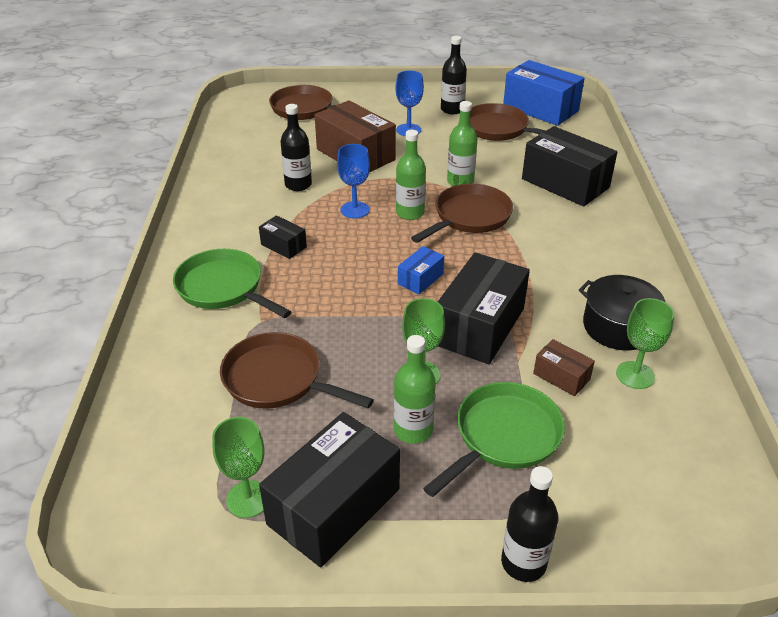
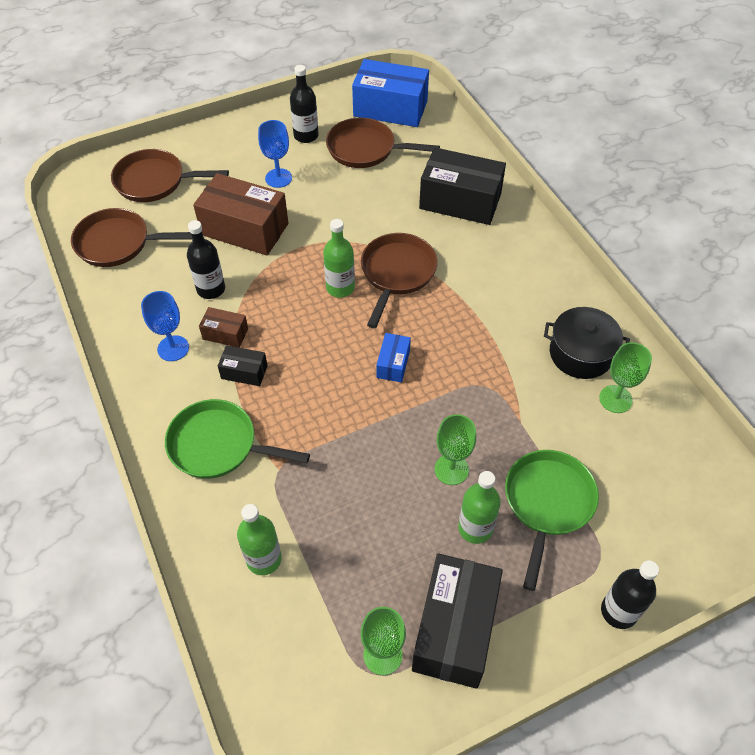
camera: 25 degrees left, 15 degrees up
(278, 380) = (334, 526): brown pan -> brown pan (118, 243)
(355, 210) = (286, 302): blue goblet -> blue goblet (173, 348)
(460, 182) = (365, 231): green bottle -> green bottle (264, 559)
(479, 326) = (471, 397): black box -> none
(561, 376) = (562, 424): brown box -> brown box (225, 334)

